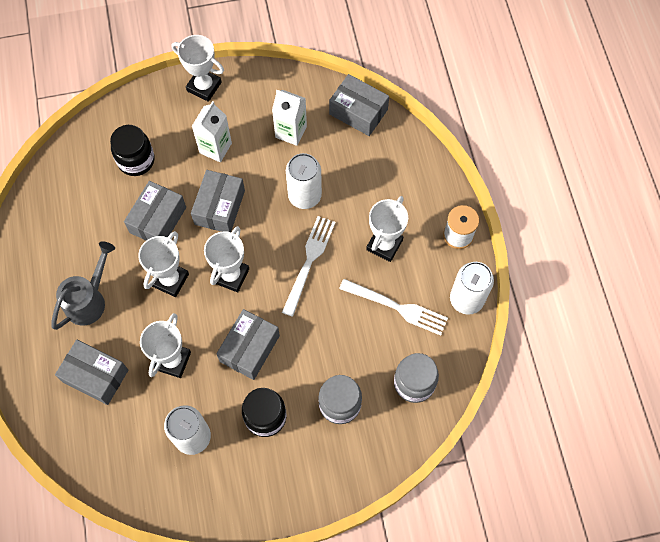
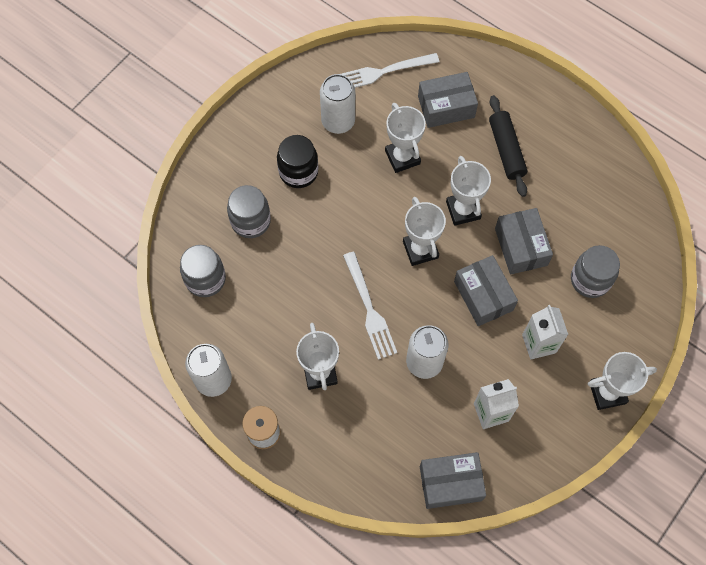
camera: 140 degrees right, 0 degrees up
(89, 300) = (506, 150): grey watering can -> black rolling pin
(136, 160) = (590, 280): black jar -> grey jar
(249, 348) = (354, 208): grey box -> none
(397, 307) = (266, 328): white fork -> white fork (383, 72)

